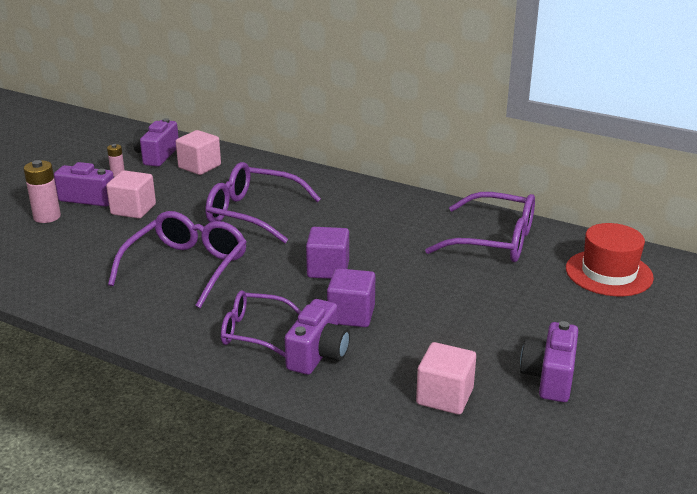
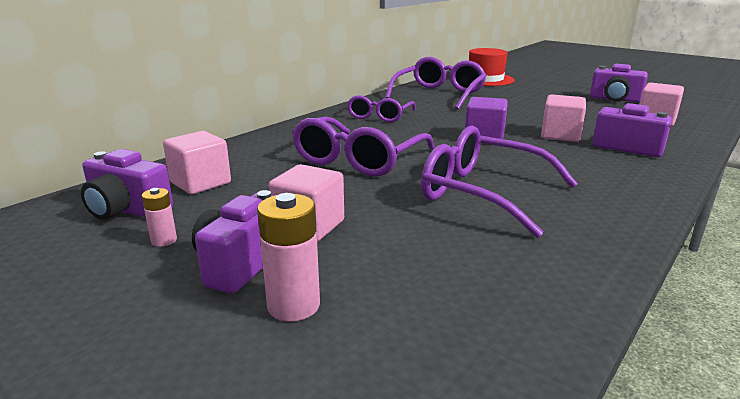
camera: 80 degrees left, 5 degrees down
(253, 332) = (605, 167): purple glasses -> purple glasses (379, 116)
(351, 315) = (560, 135): purple cube -> pink cube

